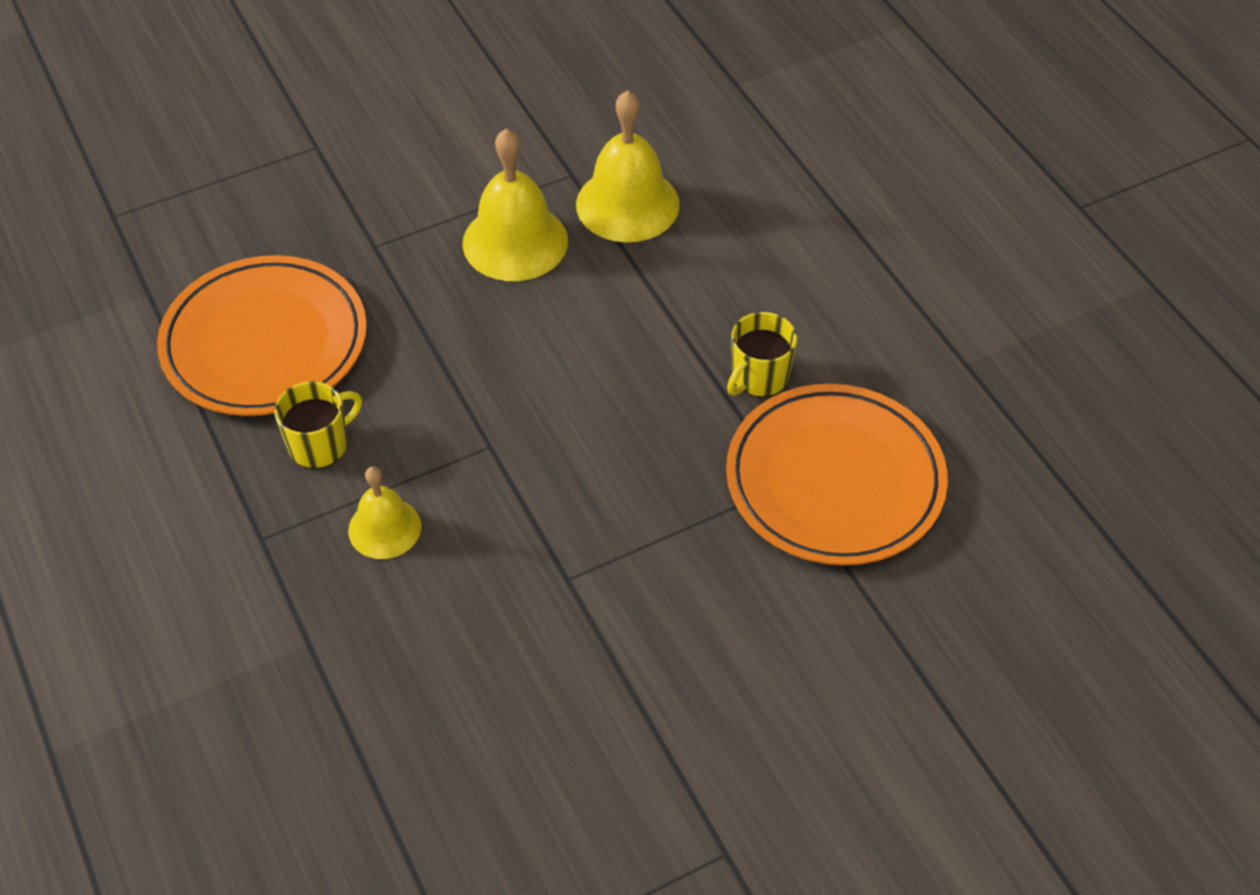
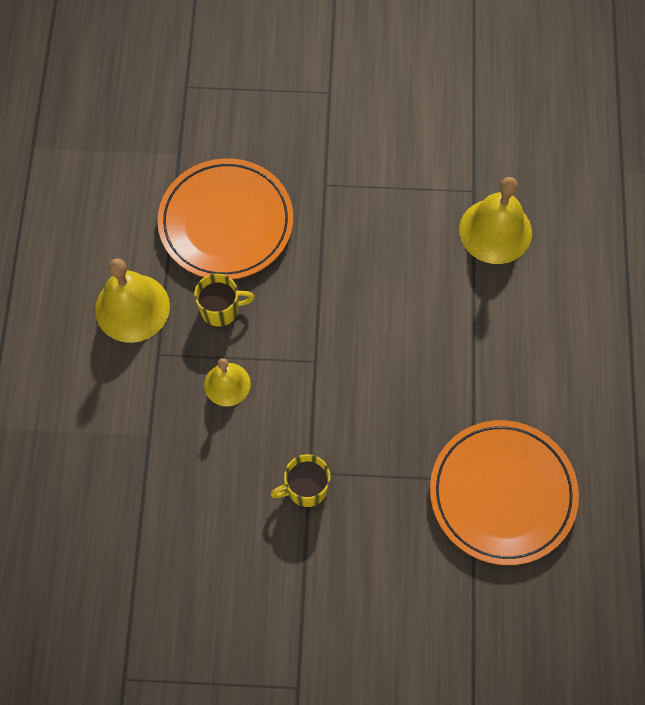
camera: 30 degrees right, 15 degrees up
(515, 242) = (410, 224): yellow bell -> yellow bell (132, 308)
(759, 377) = (501, 398): yellow mug -> yellow mug (306, 488)

